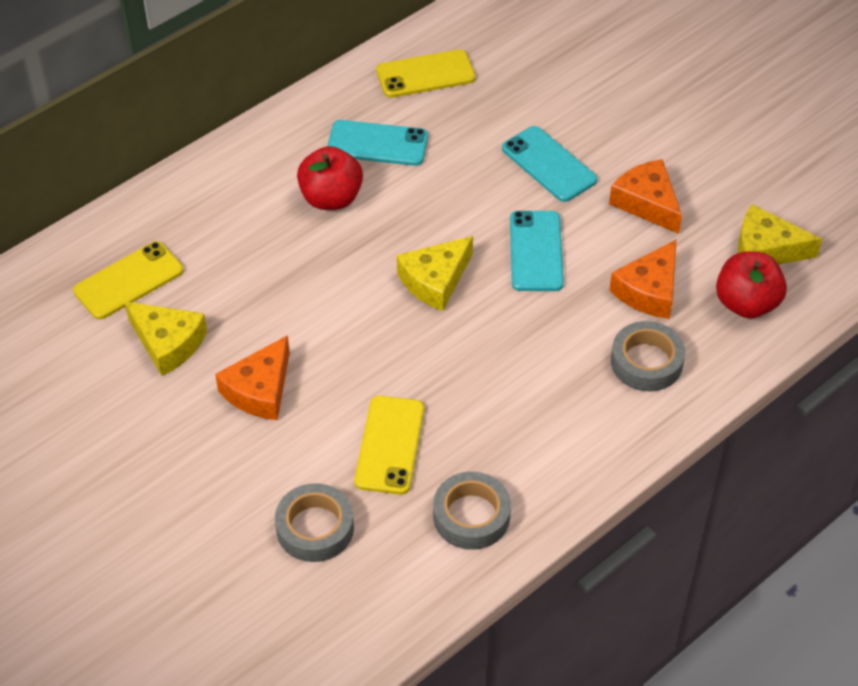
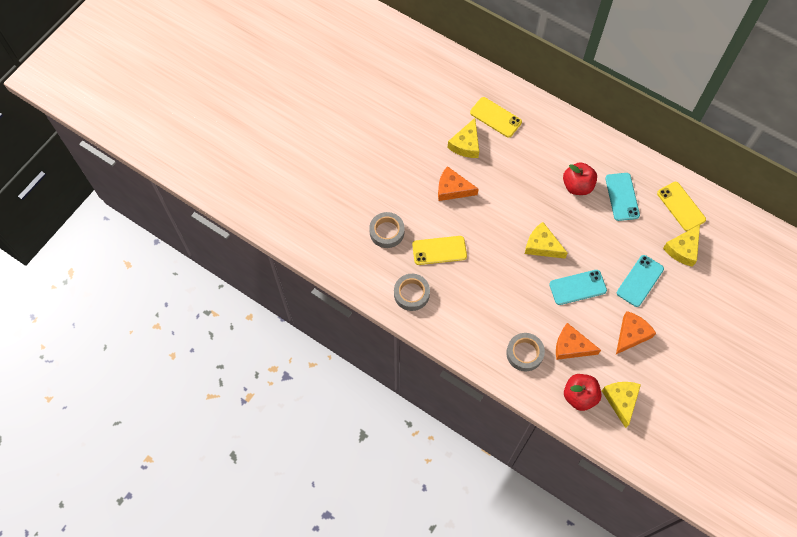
camera: 75 degrees right, 15 degrees up
(507, 94) = (683, 249): none -> yellow cheese

